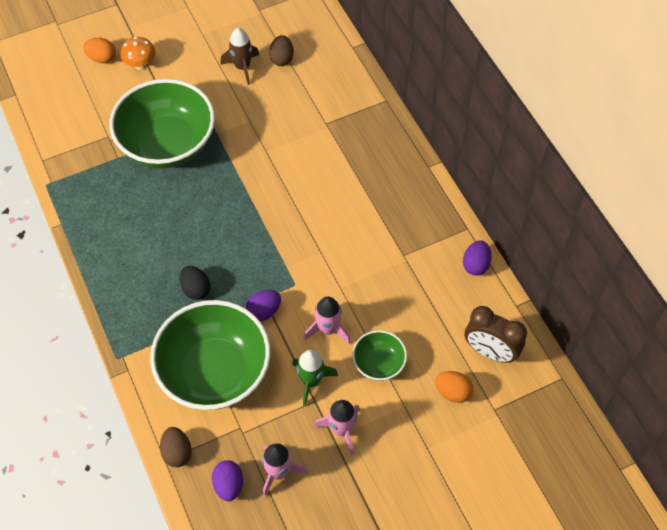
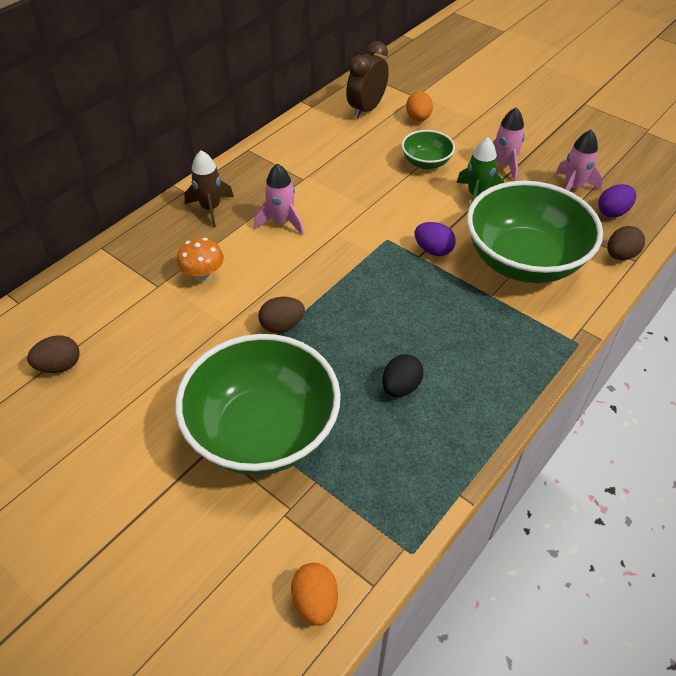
camera: 115 degrees left, 10 degrees down
(102, 58) = (126, 612): orange egg -> orange egg (315, 601)
(140, 64) = (123, 541): orange mushroom -> orange mushroom (203, 275)
(196, 289) = (449, 312): black egg -> black egg (401, 387)
(242, 67) = (89, 403): brown rocket -> brown rocket (211, 208)
(245, 182) = (282, 325): none -> brown egg
(328, 329) = (418, 201): pink rocket -> pink rocket (281, 222)
(475, 265) = (285, 135): purple egg -> none
(490, 351) = (366, 109): brown clock -> brown clock turned 150 degrees counterclockwise

